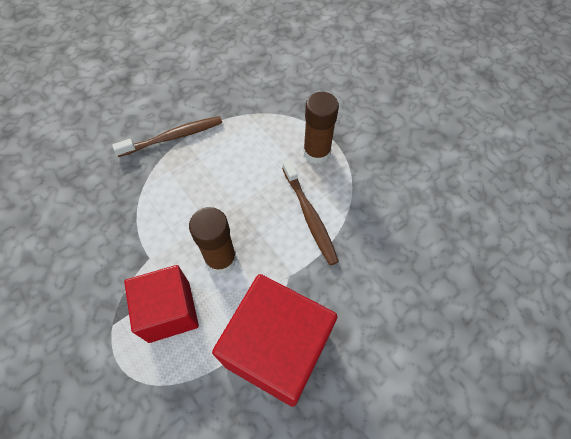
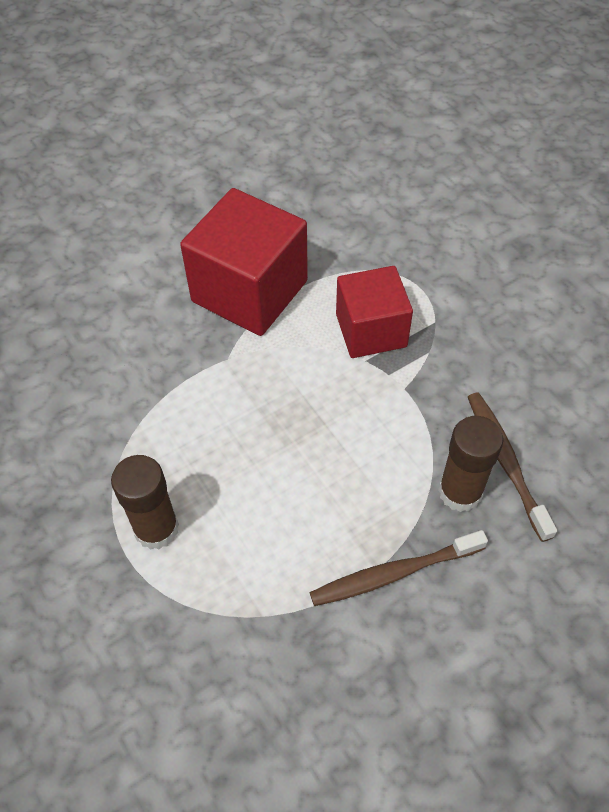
camera: 175 degrees left, 5 degrees down
(221, 259) = (311, 382): brown glue stick -> brown glue stick (460, 492)
(309, 216) = (187, 429): brown toothbrush -> brown toothbrush (506, 462)

